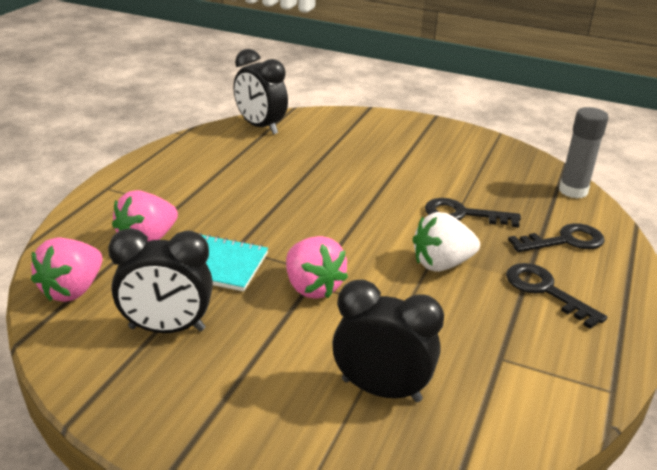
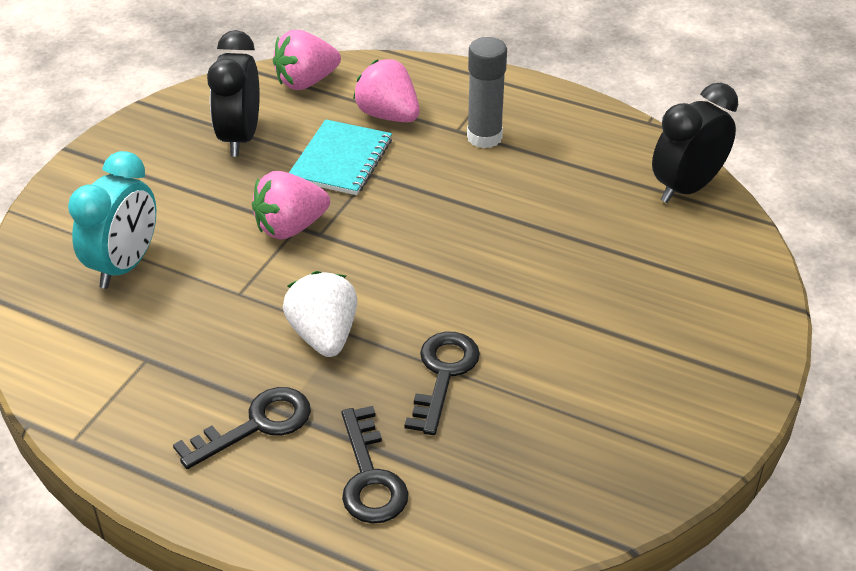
camera: 95 degrees right, 10 degrees up
(72, 290) = (306, 82): pink strawberry -> pink strawberry turned 60 degrees counterclockwise
(381, 390) = (125, 266): black clock -> turquoise clock
(573, 191) = (522, 529): grey glue stick -> grey glue stick (484, 137)

